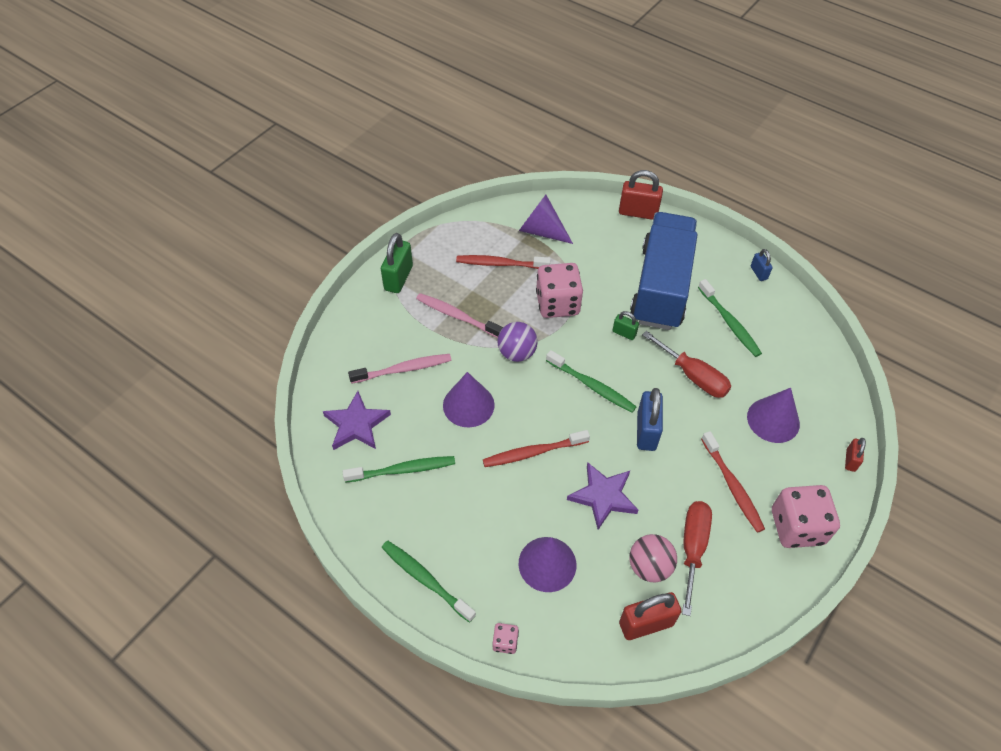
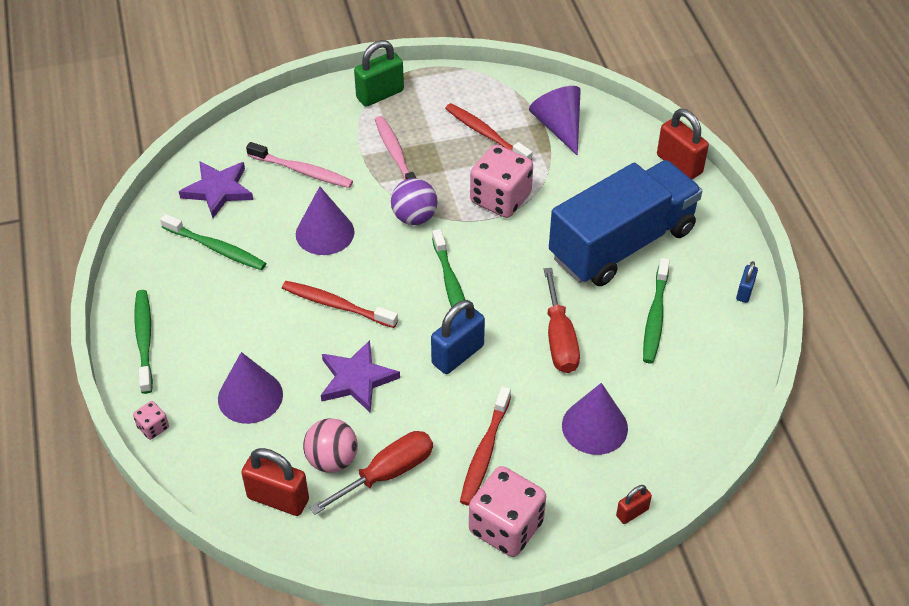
camera: 40 degrees right, 5 degrees down
(624, 333) = (535, 261): green padlock -> none

